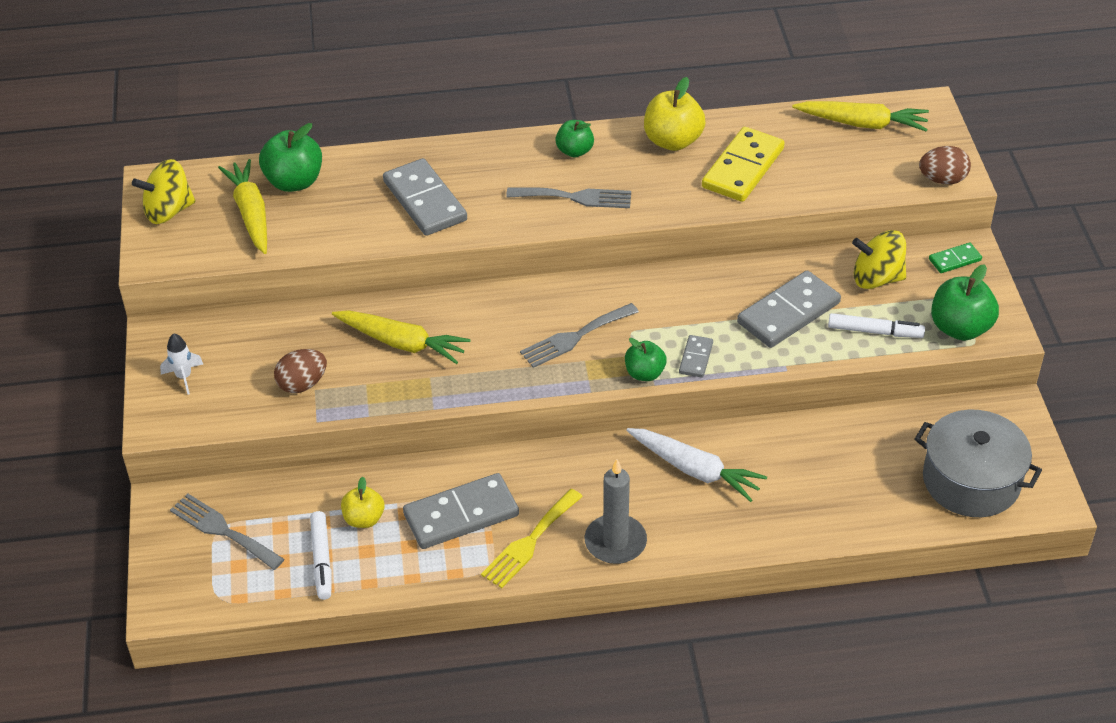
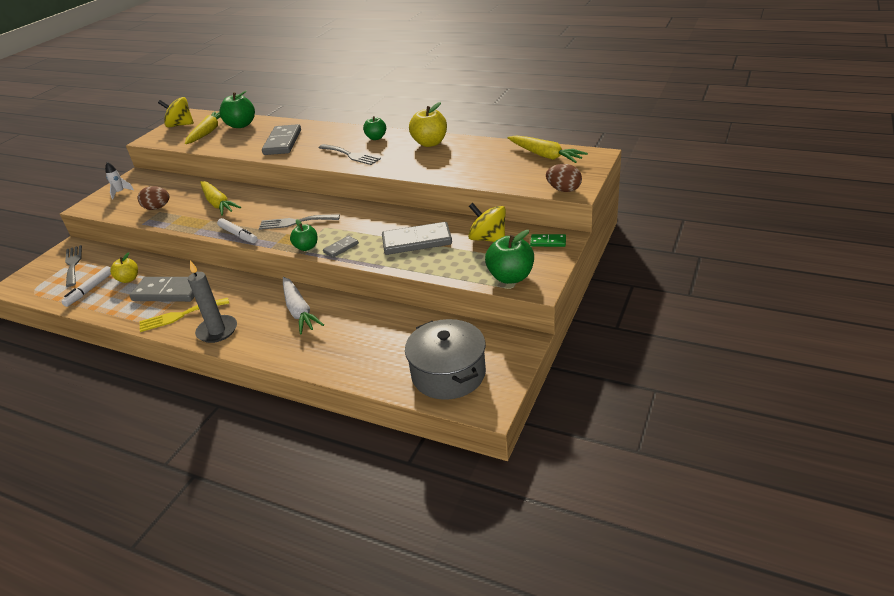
camera: 35 degrees right, 10 degrees down
(742, 168) = (452, 161): yellow domino -> none
(875, 331) = (455, 264): white marker -> white marker (238, 235)

